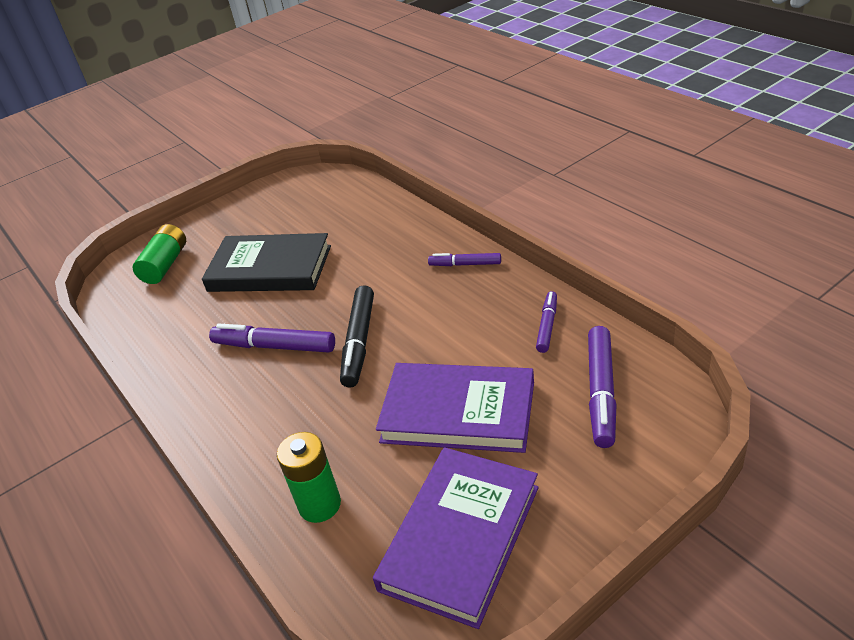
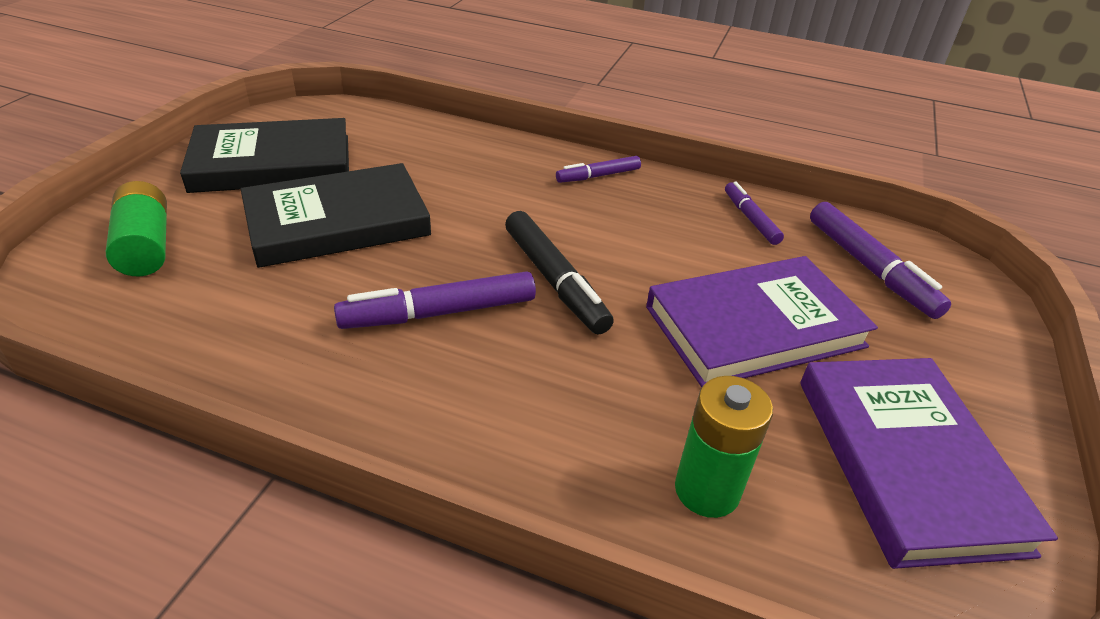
camera: 40 degrees left, 0 degrees up
(267, 217) = (272, 163): none -> black book

